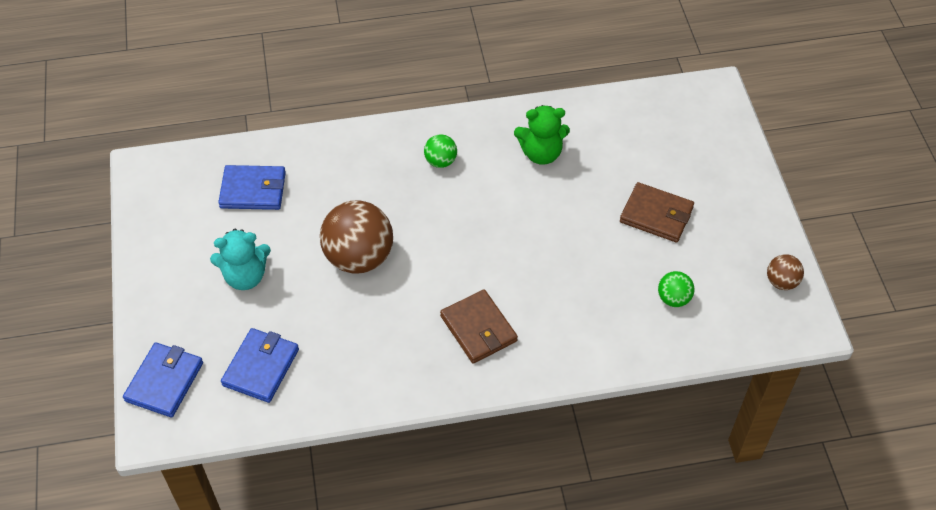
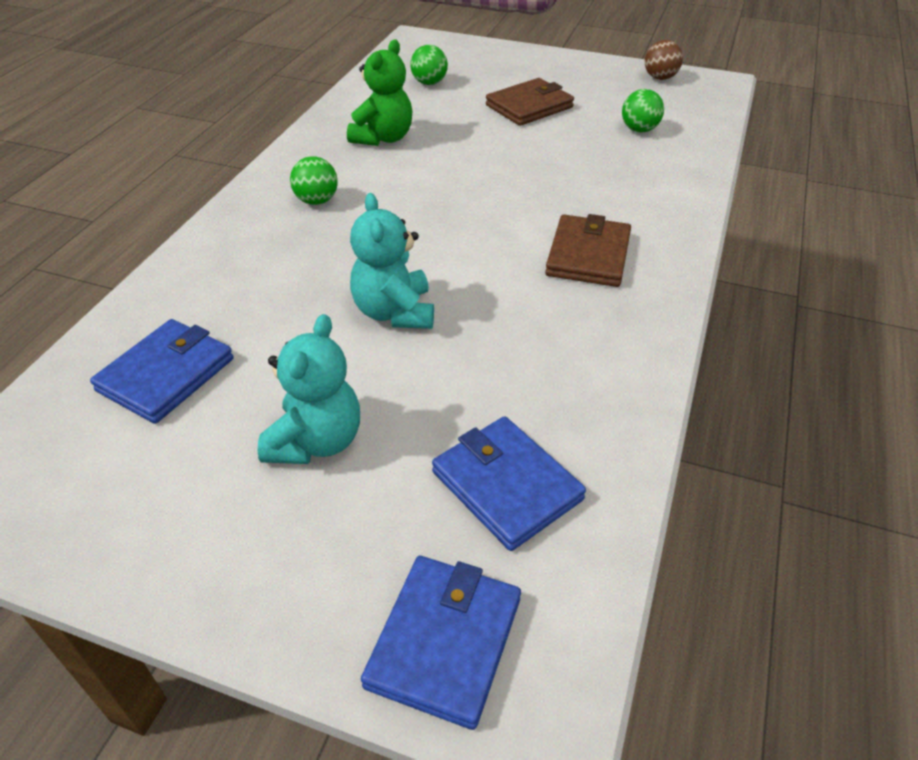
camera: 60 degrees left, 10 degrees down
(164, 382) = (444, 642): blue wallet -> blue wallet turned 60 degrees clockwise
(359, 257) = (394, 312): brown ball -> turquoise teddy bear
(478, 328) = (588, 255): brown wallet -> brown wallet turned 75 degrees counterclockwise
(644, 137) = (429, 83): none -> green ball

